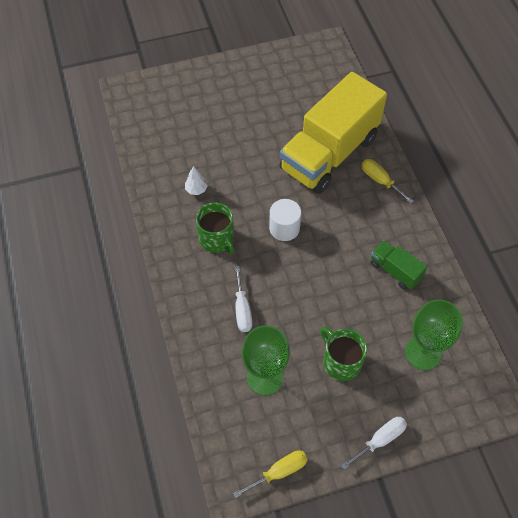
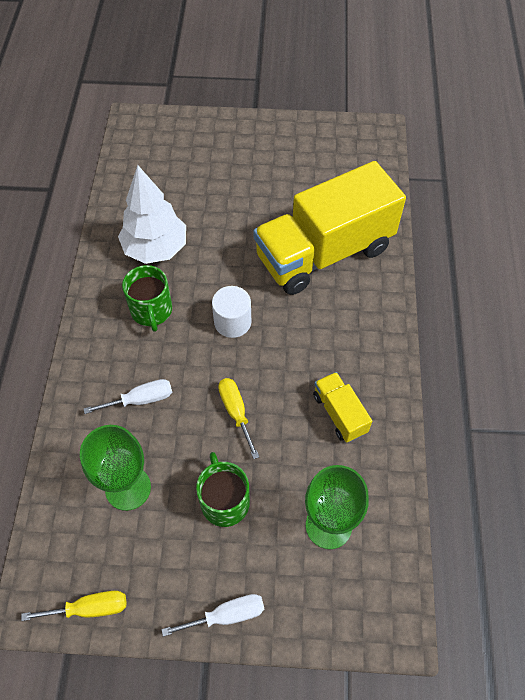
camera: 20 degrees right, 0 degrees up
(196, 189) = (156, 249): white tree -> white tree, size x2.47
(242, 309) = (141, 399): white screwdriver -> white screwdriver turned 120 degrees counterclockwise
(380, 181) = (370, 301): yellow screwdriver -> yellow screwdriver (236, 412)
(395, 271) = (339, 413): green truck -> yellow truck

